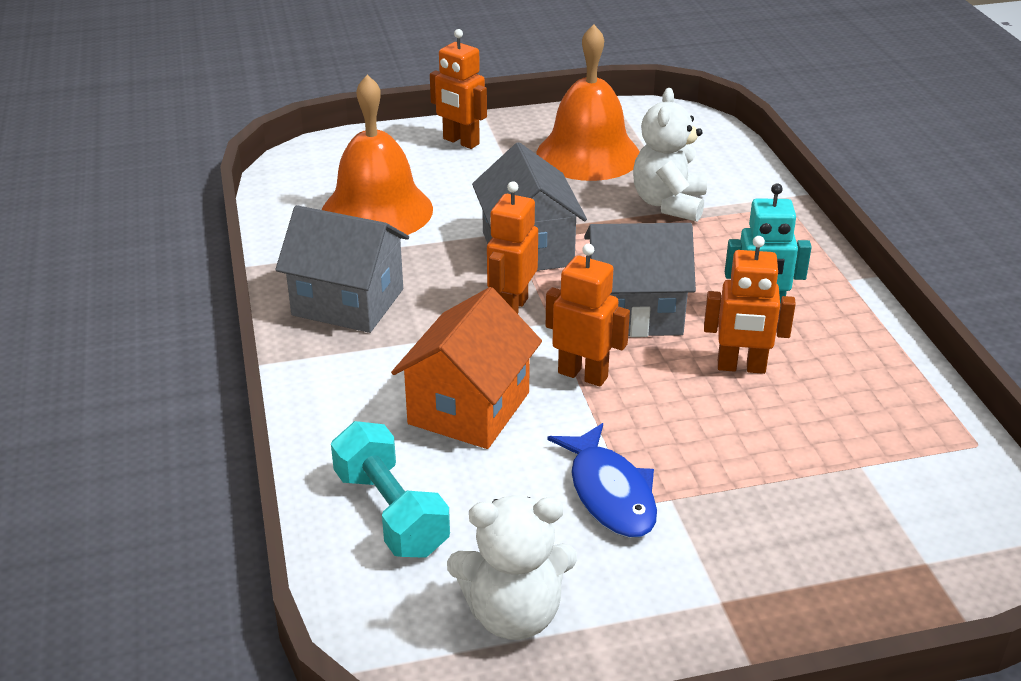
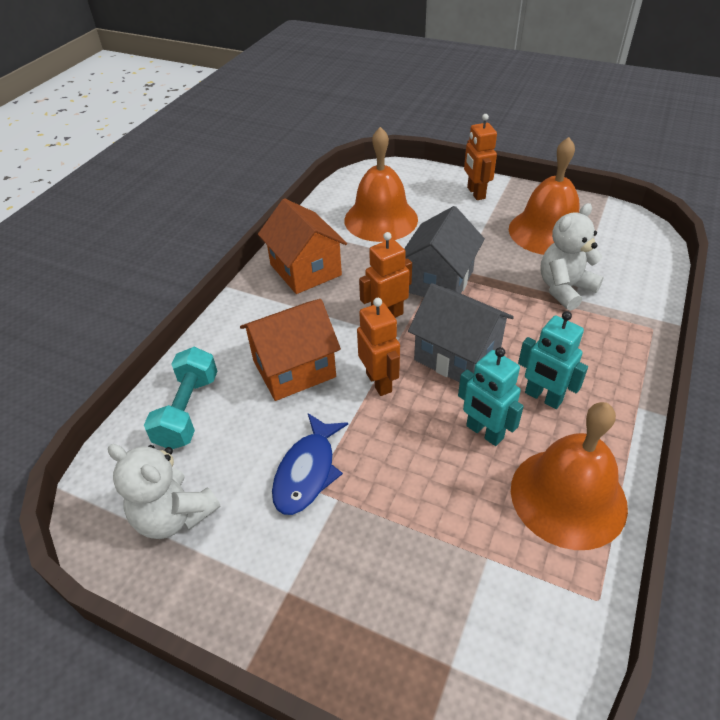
camera: 40 degrees right, 10 degrees up
(348, 302) = (305, 270): grey house -> orange house
(741, 367) = (484, 432): orange robot -> turquoise robot
(872, 381) = (568, 497): none -> orange bell

